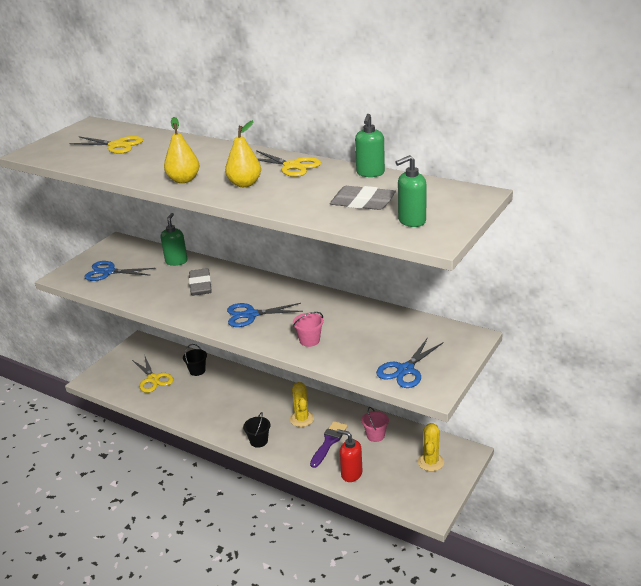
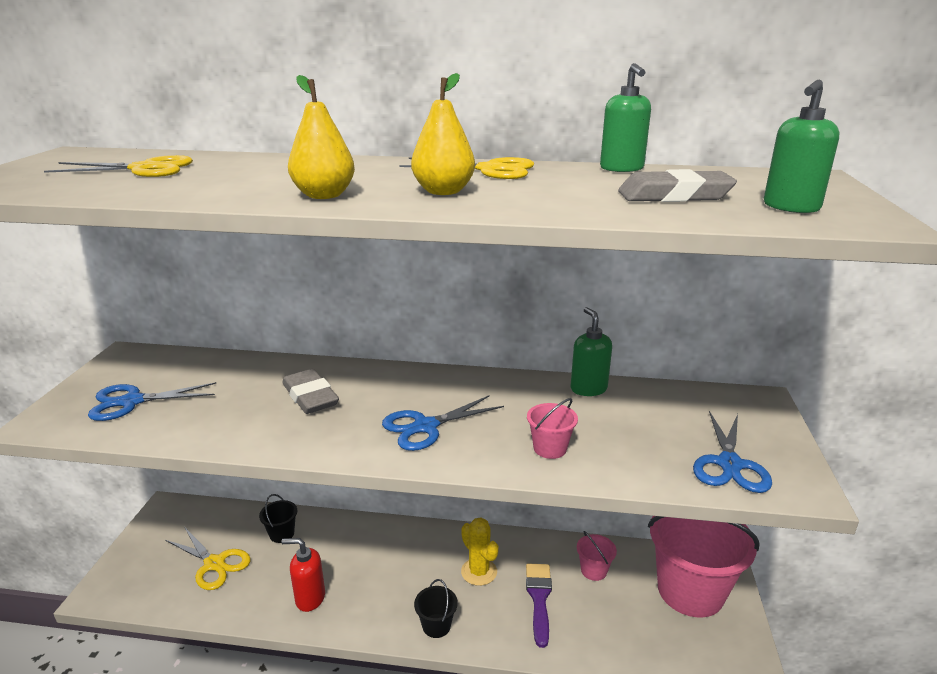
camera: 25 degrees left, 5 degrees down
(176, 261) = (246, 368): green soap dispenser -> green soap dispenser (588, 389)
(351, 474) = (603, 642): red soap dispenser -> red soap dispenser (310, 598)
(430, 462) = (690, 591): yellow cactus -> pink bucket

